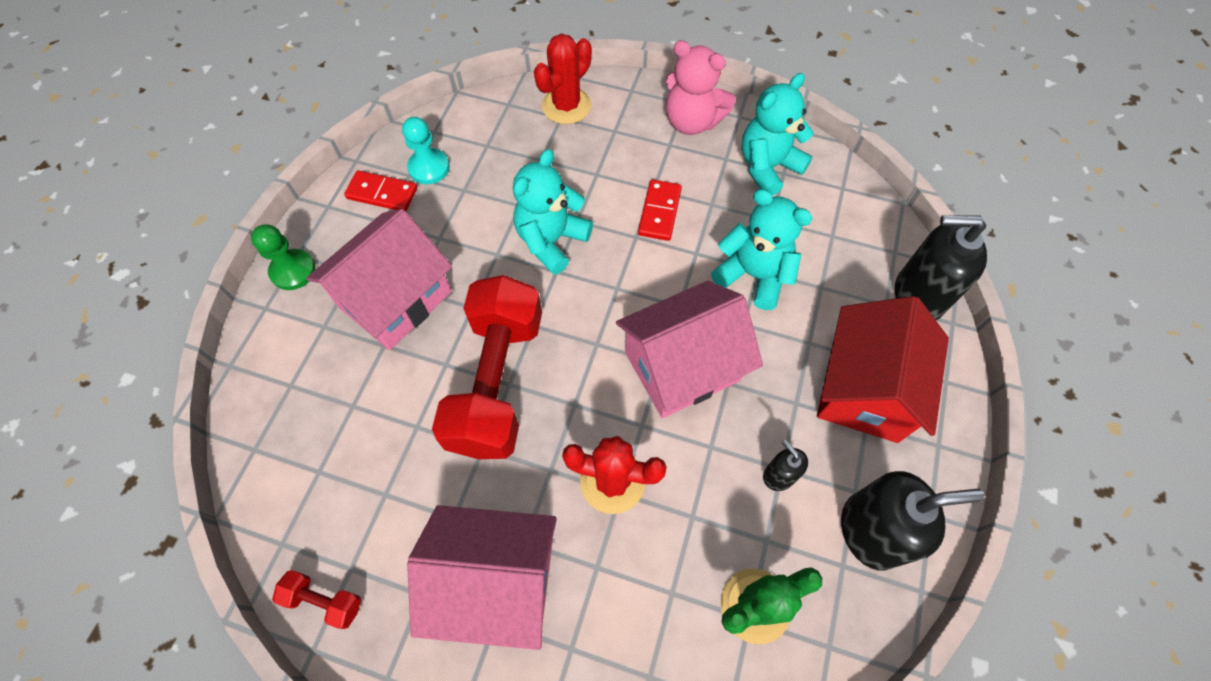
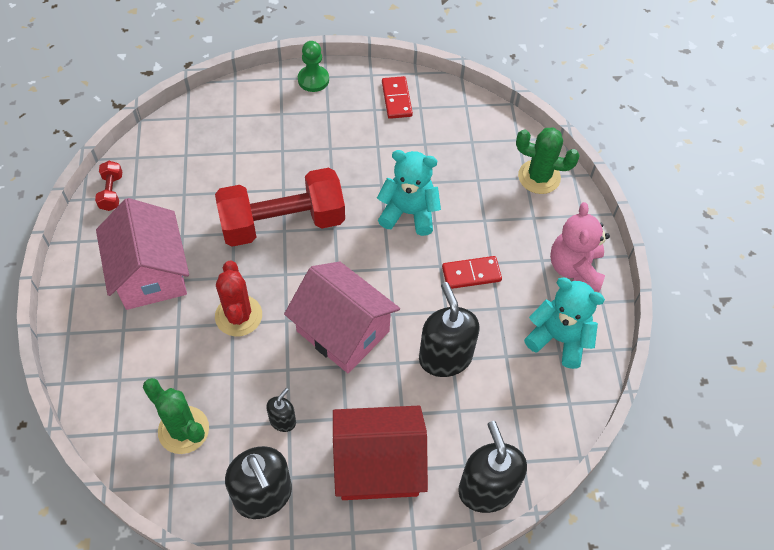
camera: 65 degrees right, 5 degrees down
(395, 299) = (318, 142): pink house -> none
(429, 168) = (432, 116): turquoise pawn -> none
(566, 106) = (539, 177): red cactus -> green cactus
(753, 275) = (445, 357): turquoise teddy bear -> black soap dispenser

